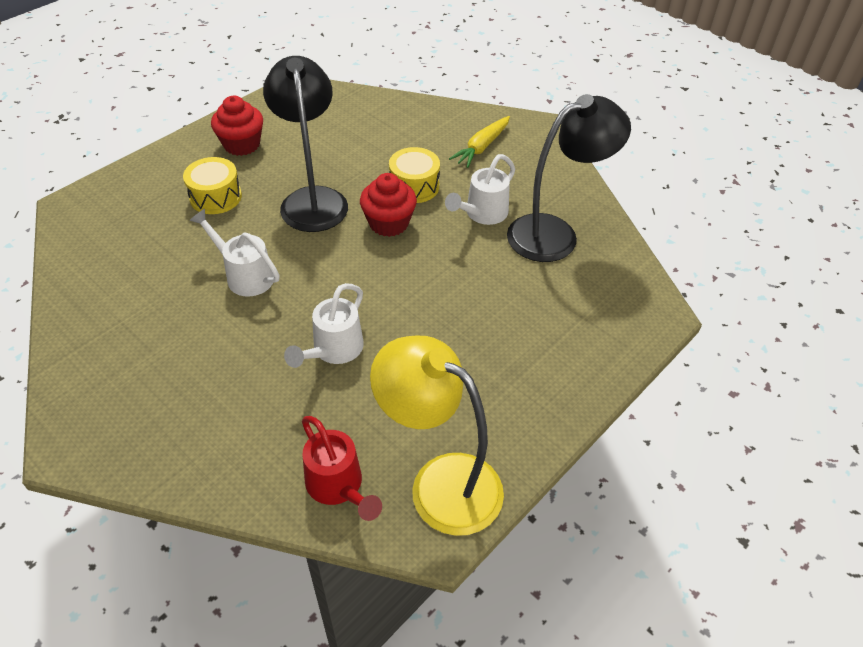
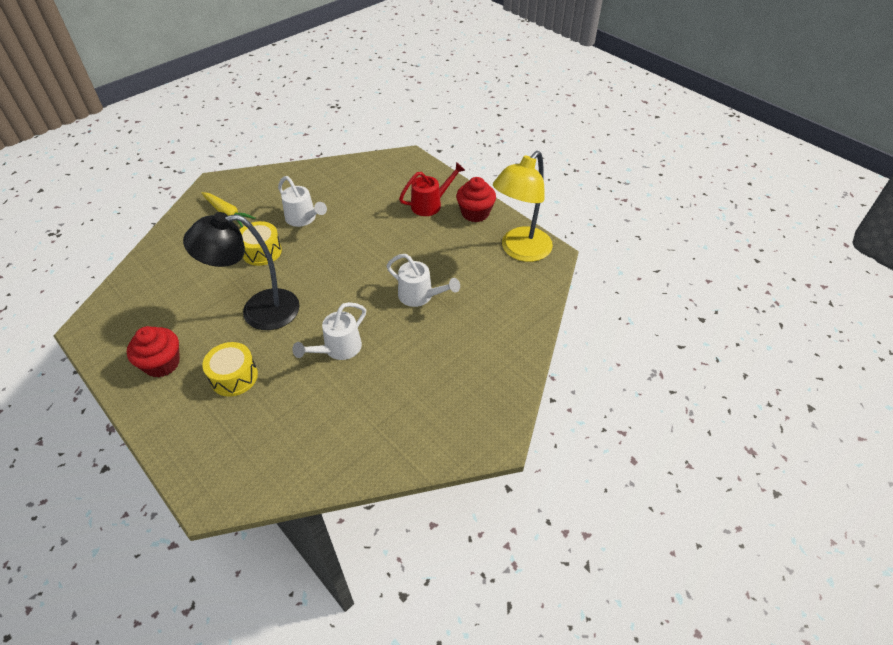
camera: 85 degrees left, 0 degrees up
(338, 486) = (524, 293): red watering can -> red watering can (430, 204)
(389, 223) = (300, 266): red cupcake -> red cupcake (475, 213)
(555, 233) = (332, 188): black lamp -> none

